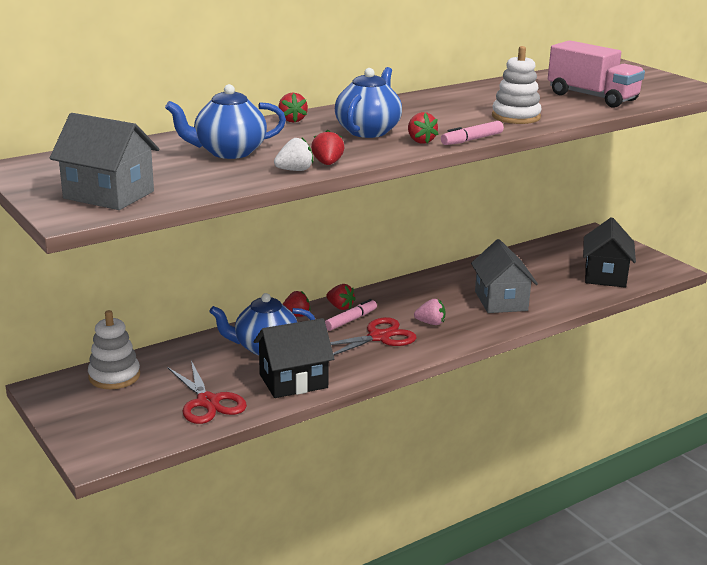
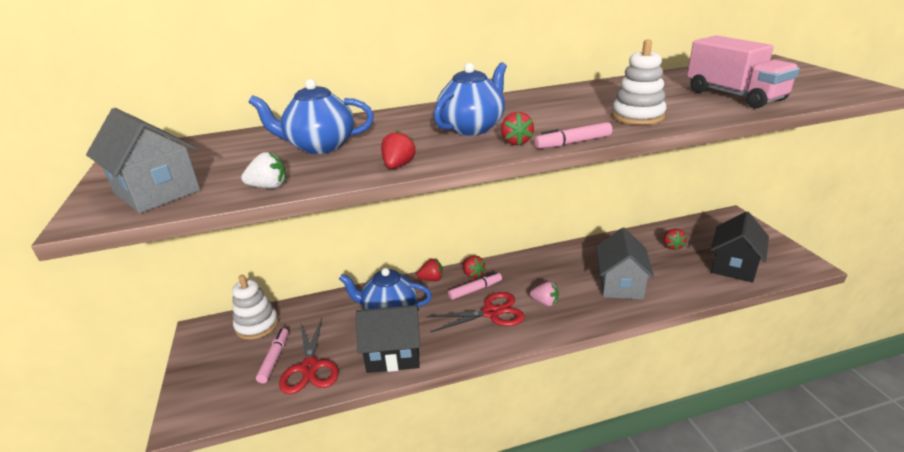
camera: 20 degrees right, 5 degrees up
(161, 400) = (274, 359): none -> pink marker
(292, 120) = (411, 113): red strawberry -> red strawberry (672, 246)
(295, 170) = (358, 172): white strawberry -> white strawberry (269, 187)

